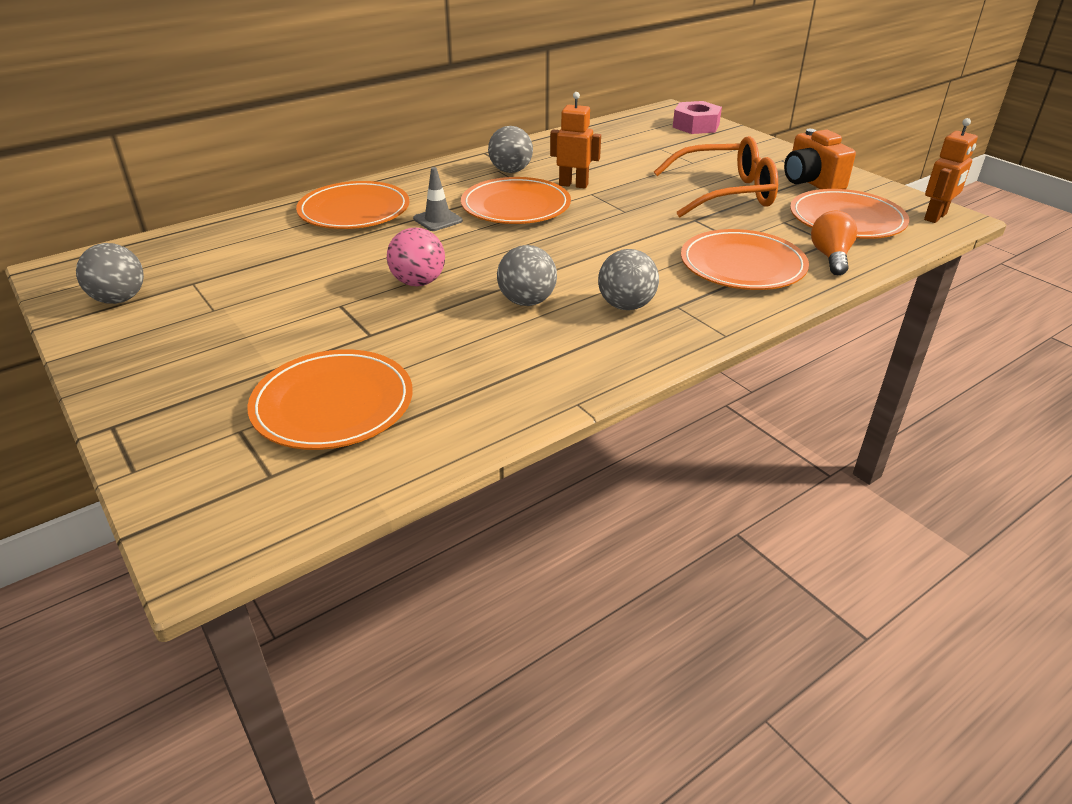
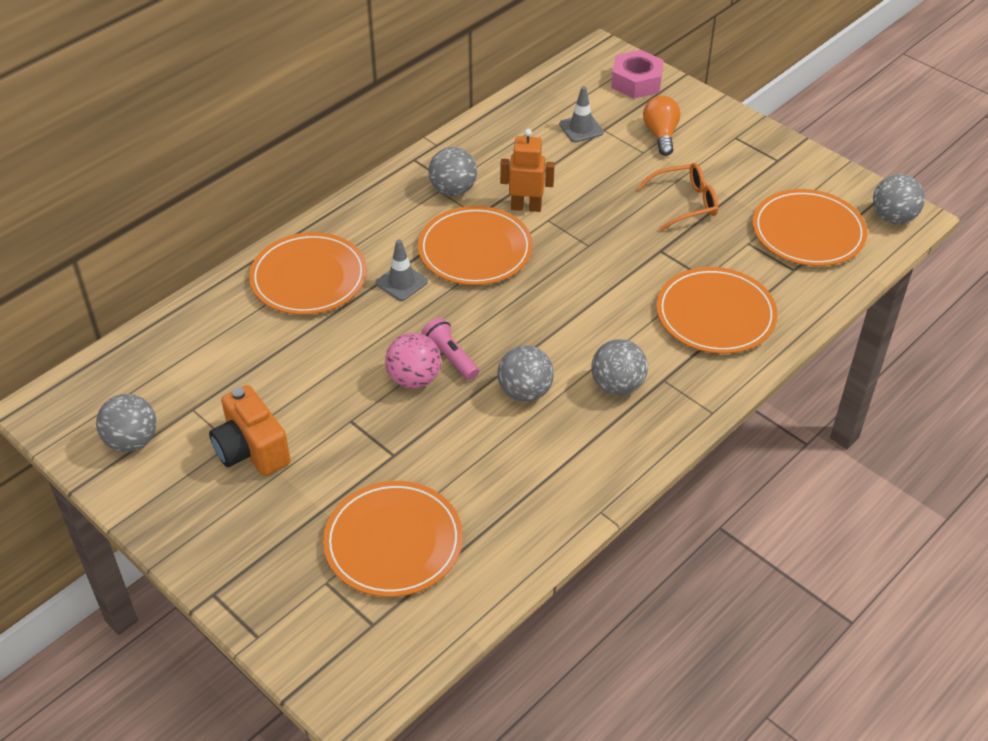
camera: 10 degrees left, 10 degrees up
(461, 271) = (450, 357): none -> pink flashlight
(639, 146) = (581, 128): none -> grey traffic cone
(726, 193) = (685, 203): orange glasses -> orange glasses, size x0.61
(811, 182) = (769, 174): orange camera -> orange camera (251, 450)
(830, 257) = (796, 292): orange light bulb -> orange light bulb (661, 135)
(935, 217) = (893, 218): orange robot -> grey ball

